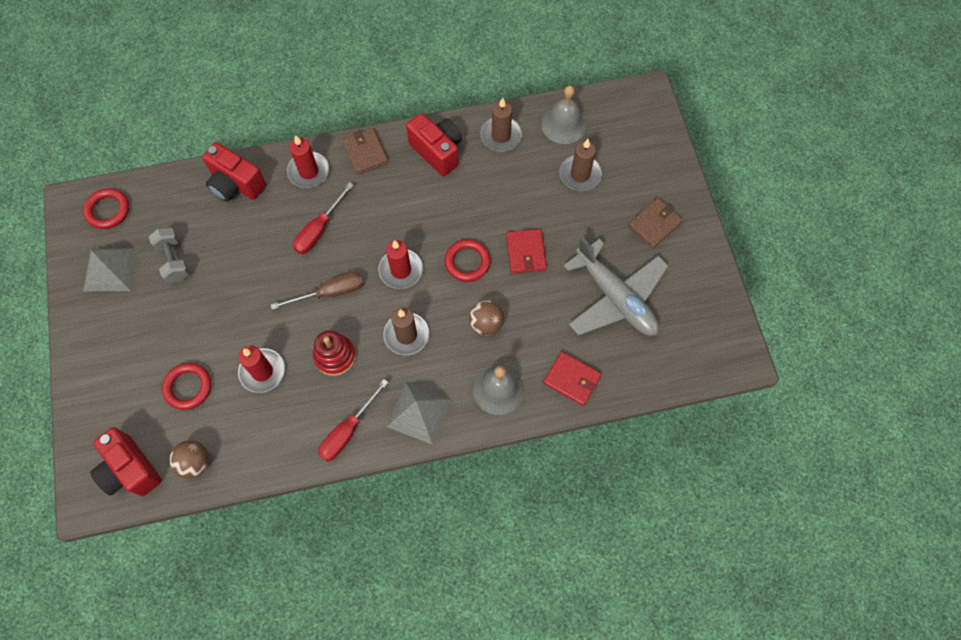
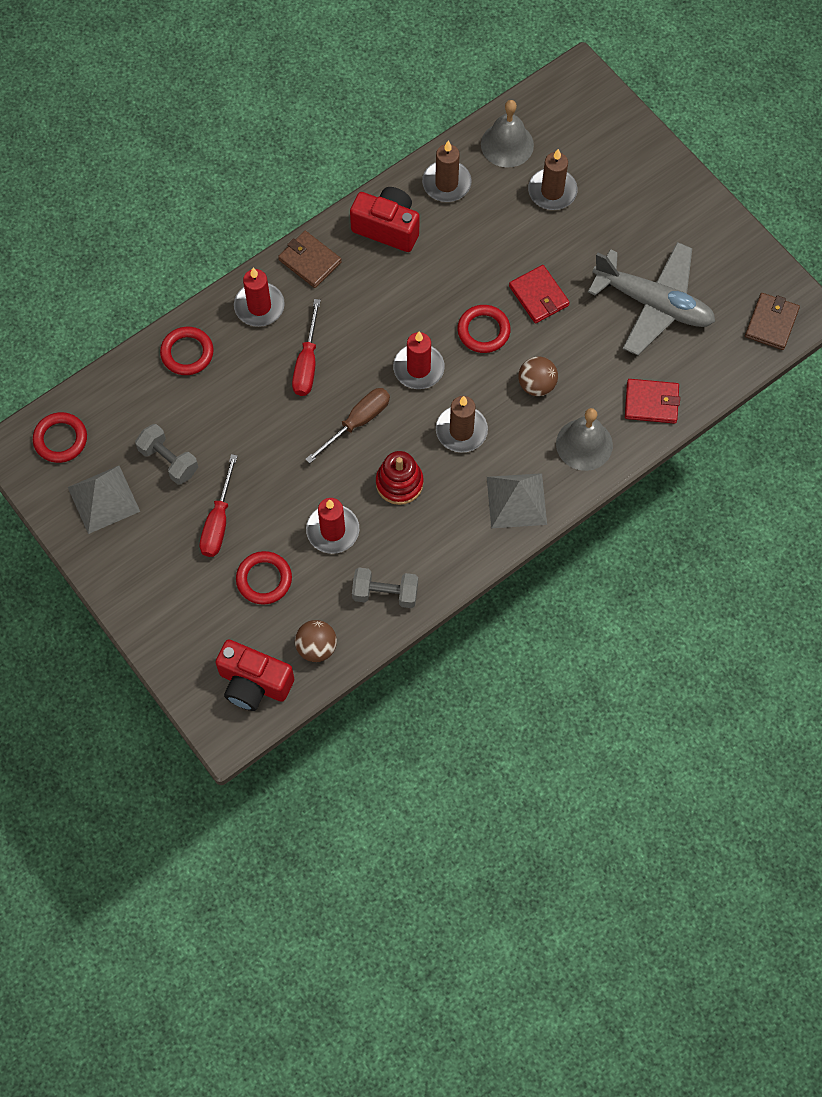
camera: 25 degrees left, 0 degrees up
(236, 184) = (187, 353): red camera -> red ring
(273, 442) = (385, 593): none -> grey dumbbell
(348, 431) = (455, 549): red screwdriver -> red screwdriver (218, 521)
(654, 224) = (655, 212): brown wallet -> brown wallet (771, 323)

